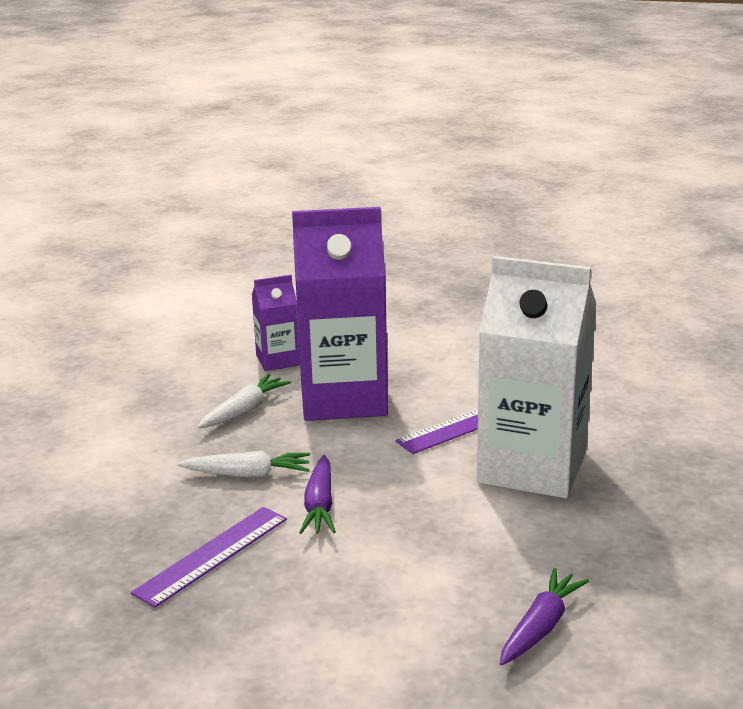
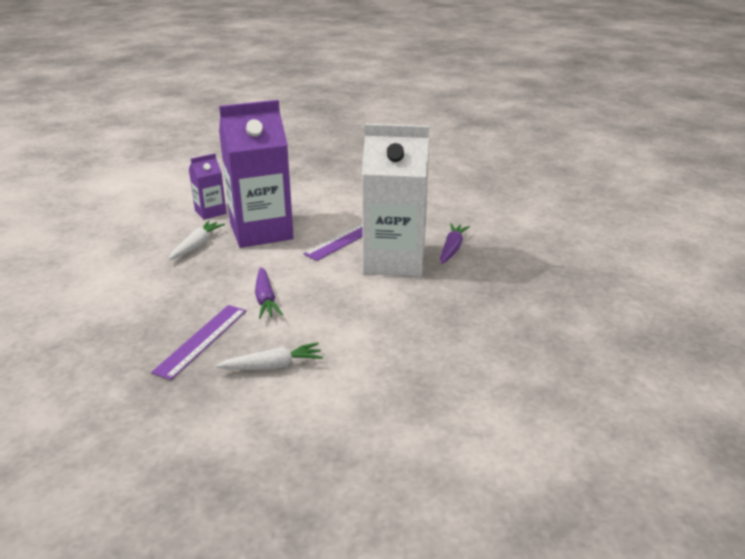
camera: 15 degrees left, 5 degrees up
(248, 474) = (211, 285): white carrot -> white carrot (272, 366)
(540, 627) = (430, 356): purple carrot -> purple carrot (452, 249)

